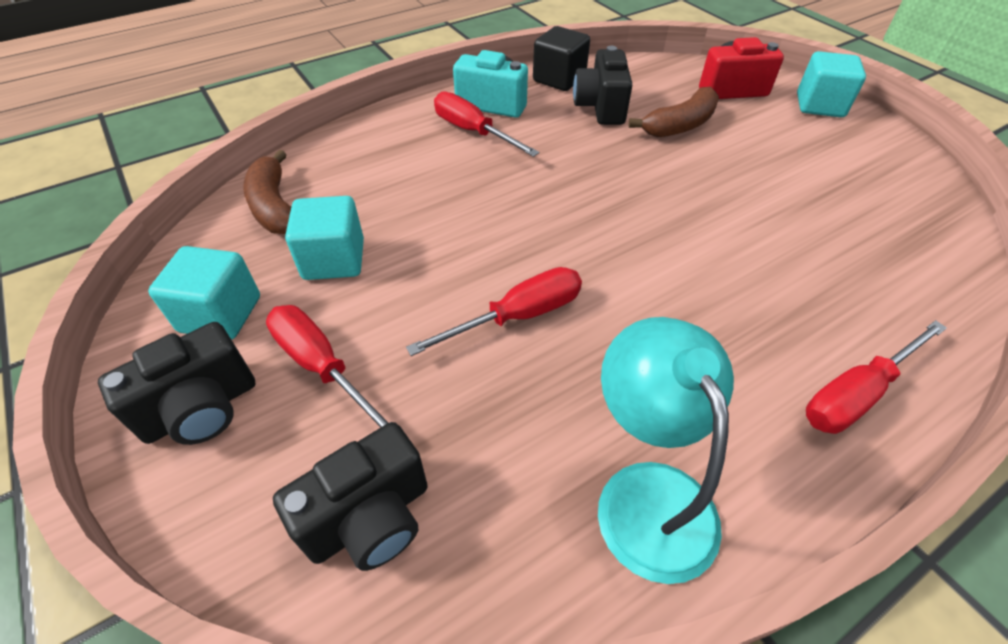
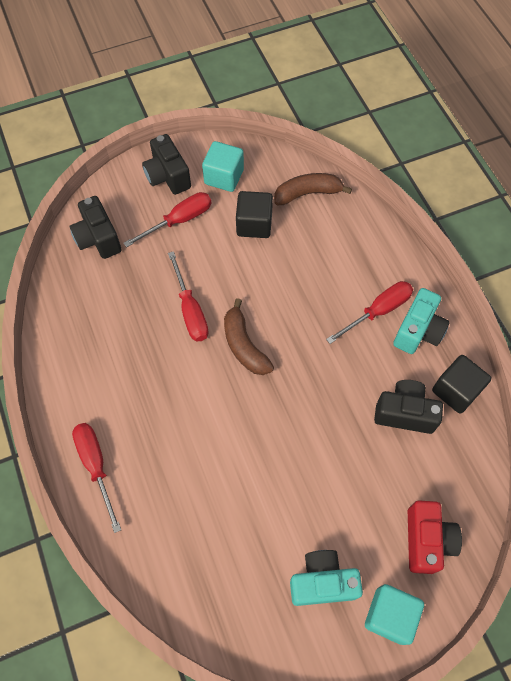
camera: 100 degrees right, 15 degrees up
(334, 260) = (254, 224): turquoise cube -> black cube
(647, 493) = (76, 344): turquoise lamp -> none
(680, 125) = (369, 469): brown banana -> brown banana (244, 345)
(825, 147) = (322, 582): none -> turquoise camera

